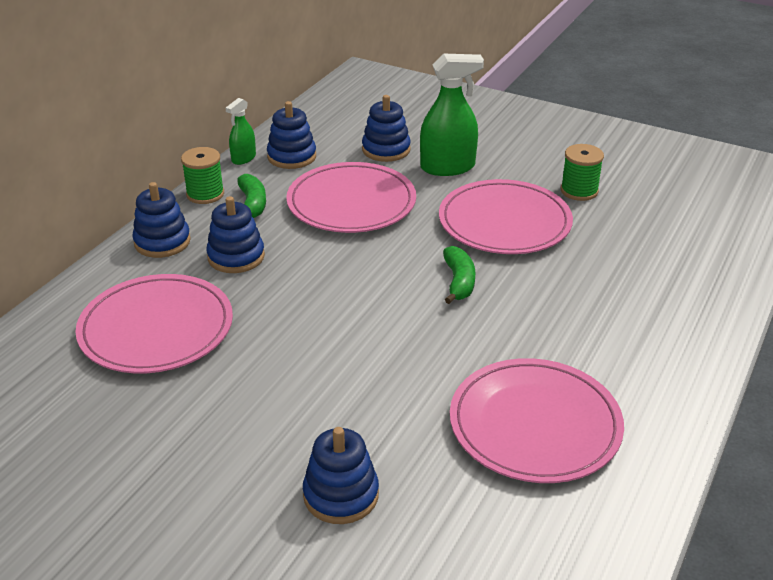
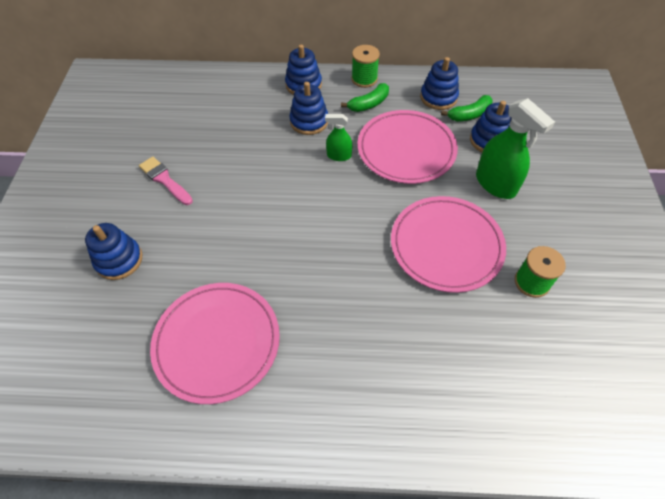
camera: 65 degrees right, 20 degrees up
(156, 329) = (224, 120): pink plate -> none
(222, 415) = (165, 180): none -> pink brush
(243, 158) = (417, 77): green spray bottle -> green spray bottle (339, 156)
(459, 282) = (351, 244): green banana -> green banana (469, 115)

